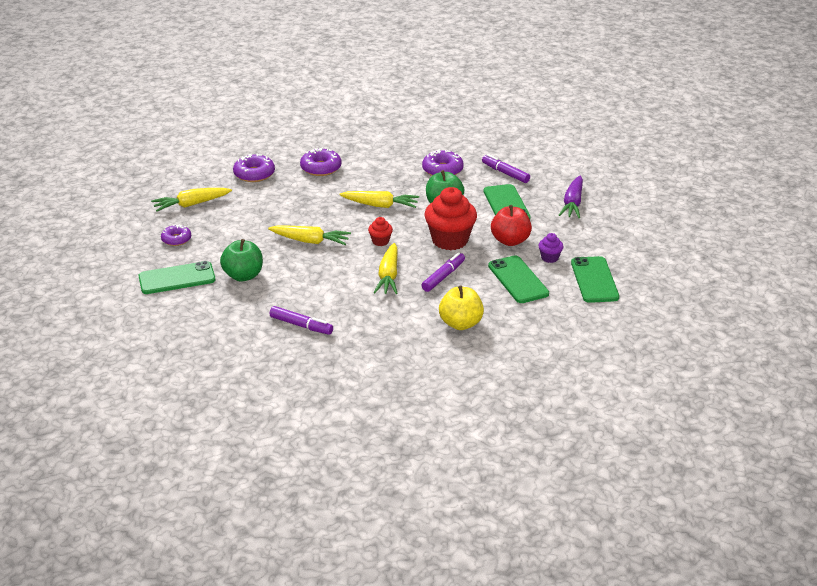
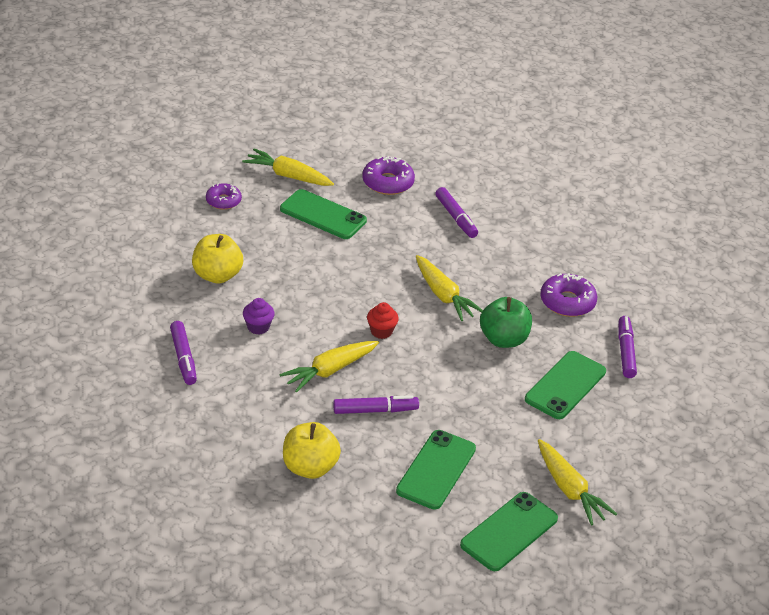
camera: 45 degrees right, 5 degrees up
(177, 278) = (165, 238): green phone -> green phone (323, 215)
(243, 276) = (217, 275): green apple -> yellow apple
(310, 241) = (323, 284): yellow carrot -> yellow carrot (569, 489)
(321, 168) = (456, 218): purple donut -> purple marker
(450, 240) = (445, 379): red cupcake -> none
(510, 241) = (500, 425): red apple -> none
(549, 258) = (507, 473): purple cupcake -> purple cupcake (258, 327)
(572, 203) = (636, 437): purple carrot -> none

